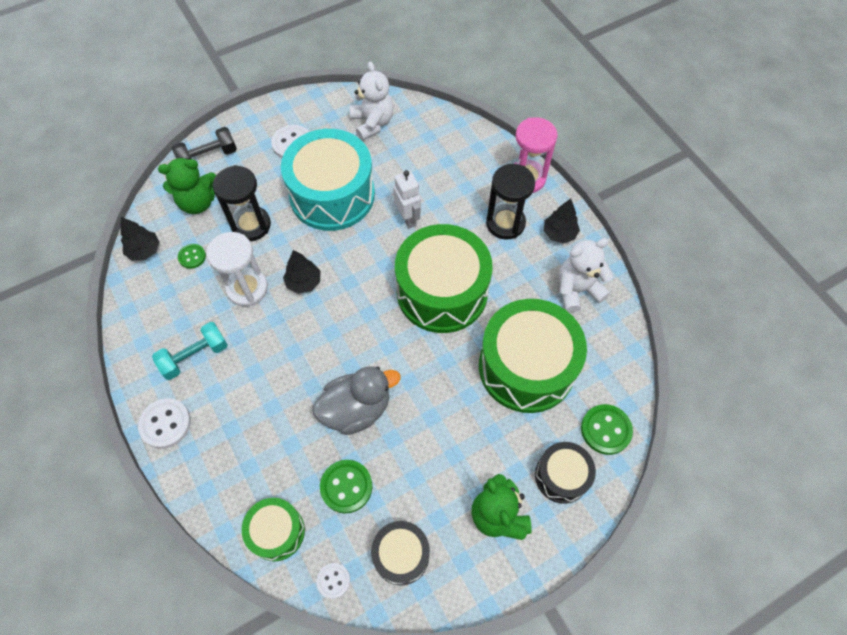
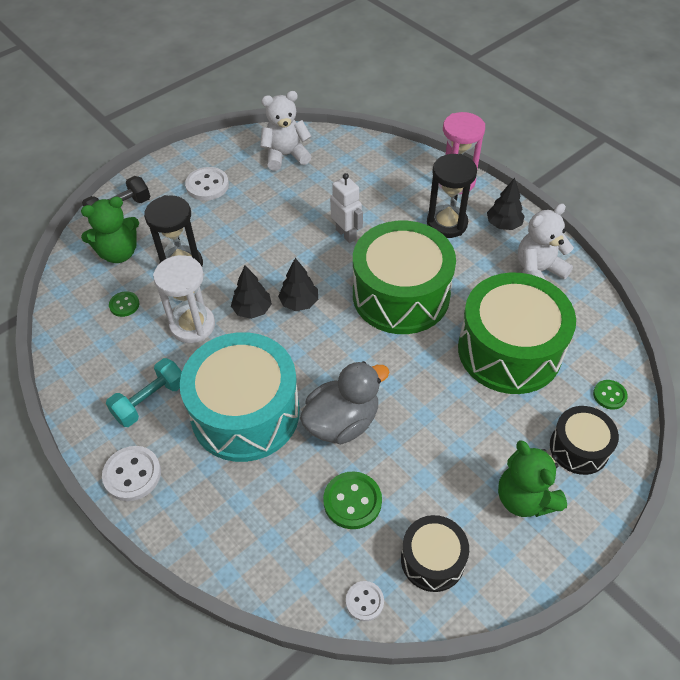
camera: 10 degrees left, 10 degrees down
(144, 251) = (70, 307): black tree -> black tree (299, 303)
(277, 532) = (287, 563): green drum -> none
(332, 195) = (261, 225): turquoise drum -> turquoise drum (245, 412)
(372, 123) = (286, 155): white teddy bear -> white teddy bear turned 75 degrees counterclockwise
(606, 430) = (609, 395): green button -> green button, size x0.61

